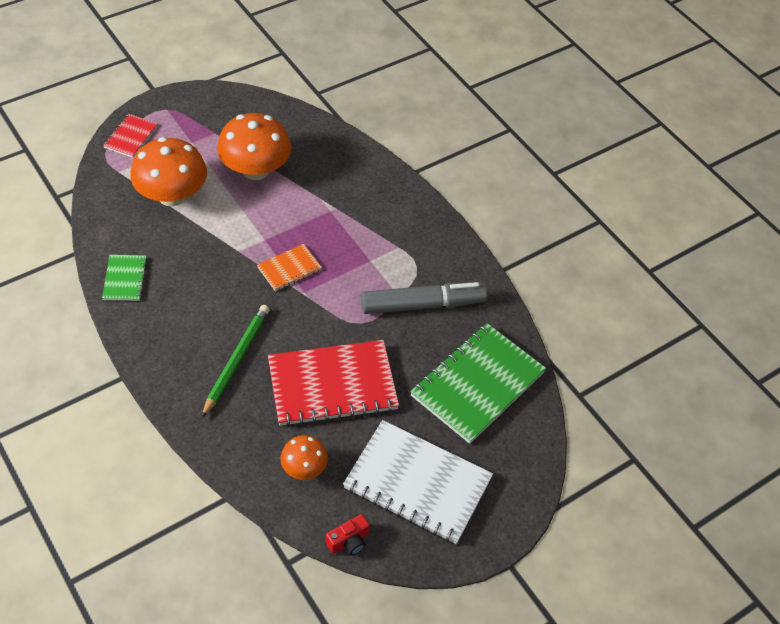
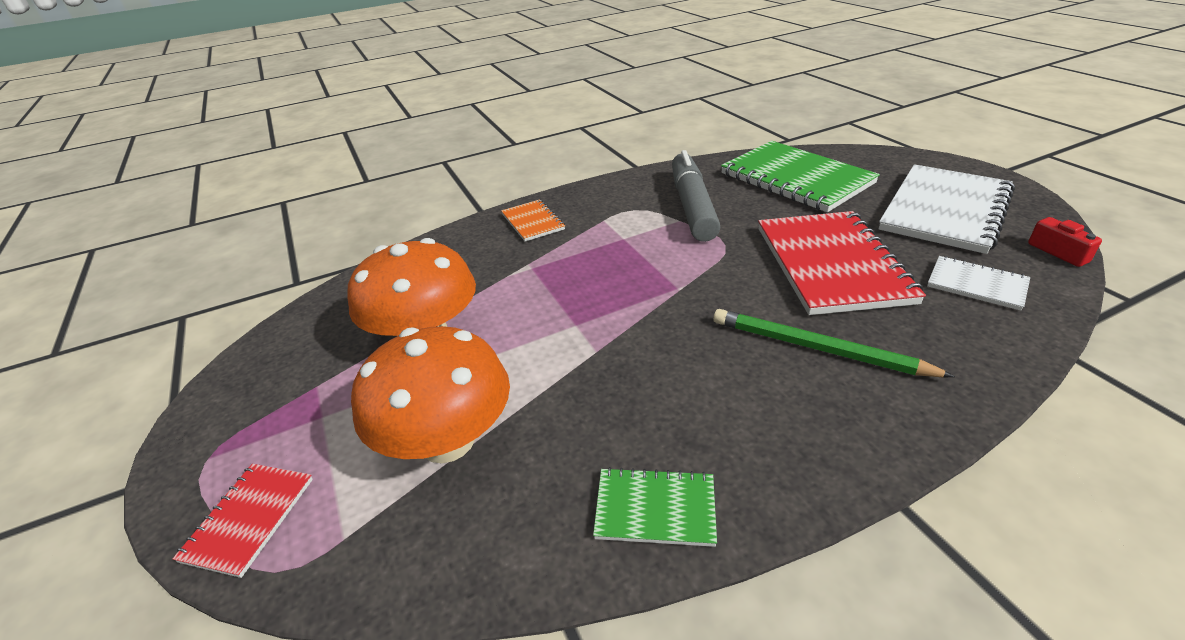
camera: 75 degrees left, 15 degrees down
(131, 137) = (249, 519): red notebook -> red notebook turned 75 degrees clockwise
(289, 268) = (635, 300): orange notebook -> orange notebook (533, 222)
(304, 468) = (976, 284): orange mushroom -> white notebook

